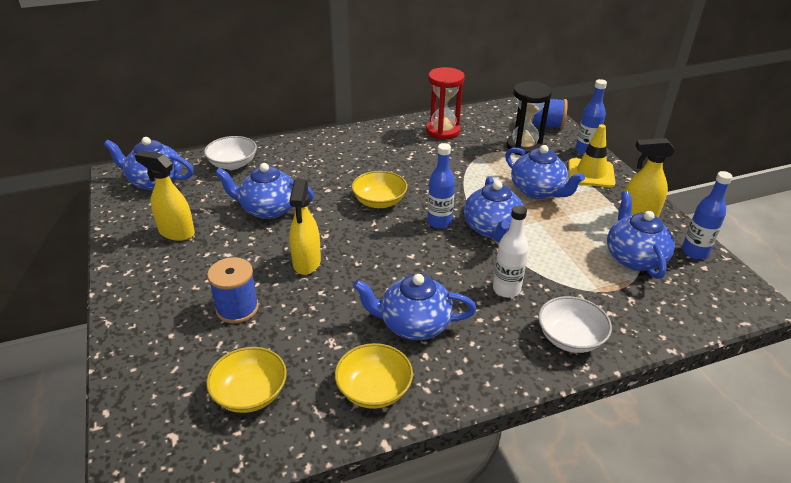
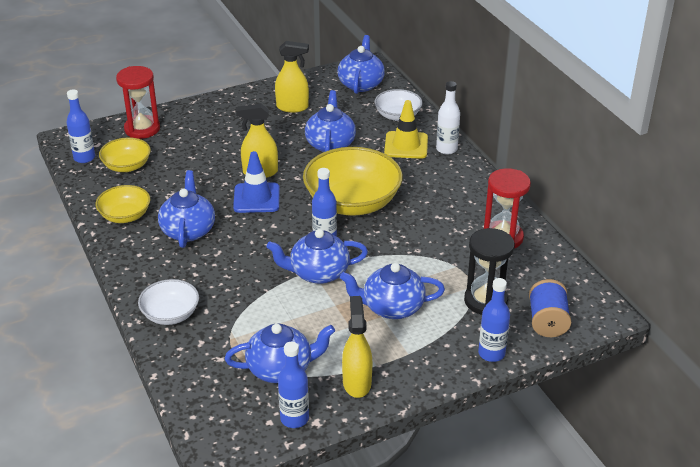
camera: 85 degrees right, 0 degrees up
(155, 379) = (142, 129): none -> red hourglass
(176, 232) = (292, 107): yellow spray bottle -> yellow spray bottle turned 75 degrees clockwise
(207, 452) = (84, 158): none -> blue bottle
(237, 308) = (206, 148): blue spool -> none
(358, 266) = (256, 198): none -> blue traffic cone
(379, 201) = (352, 202): yellow bowl -> yellow bowl, size x1.85
(506, 289) = (230, 280): white bottle -> white bottle (446, 149)
(538, 191) = (392, 307): blue teapot -> blue teapot turned 45 degrees clockwise
(591, 173) = (438, 353): yellow traffic cone -> yellow traffic cone (406, 145)

